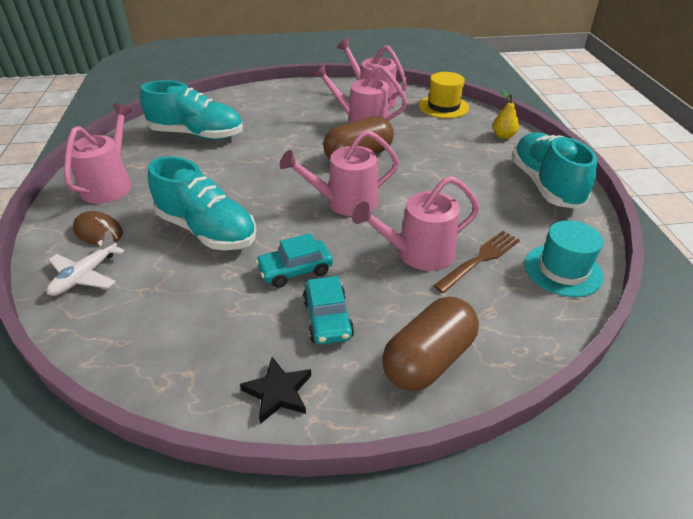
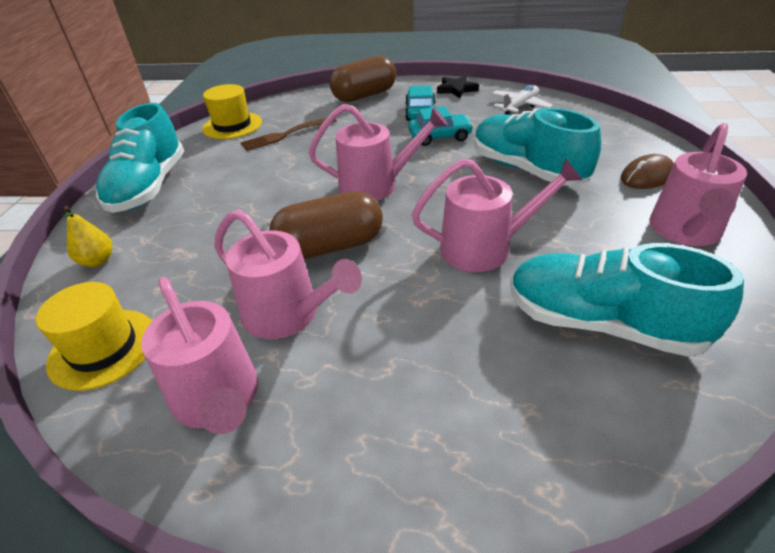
camera: 165 degrees left, 0 degrees up
(85, 276) = (626, 143): white plane -> white plane (520, 106)
(98, 231) = (646, 176): brown mouse -> brown mouse turned 75 degrees counterclockwise
(418, 253) = (332, 141): pink watering can -> pink watering can (484, 248)
(563, 270) = (232, 125): turquoise hat -> yellow hat

